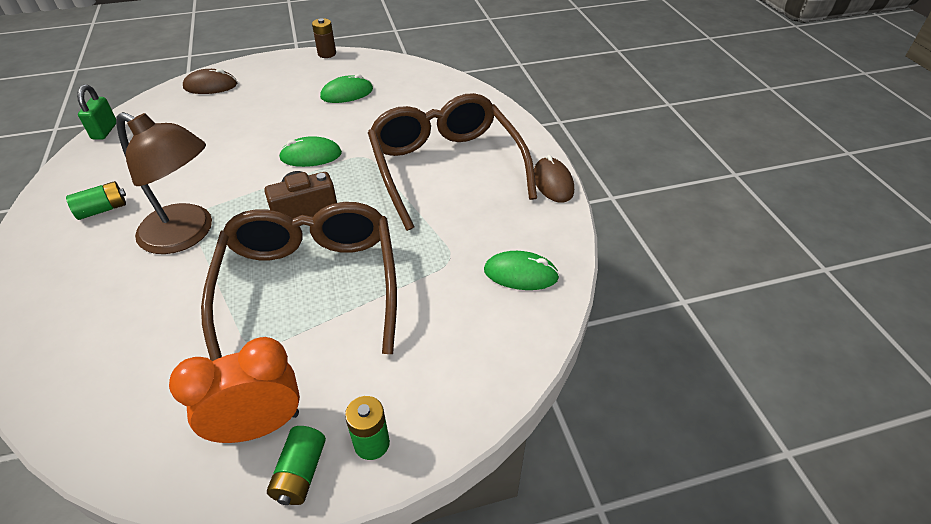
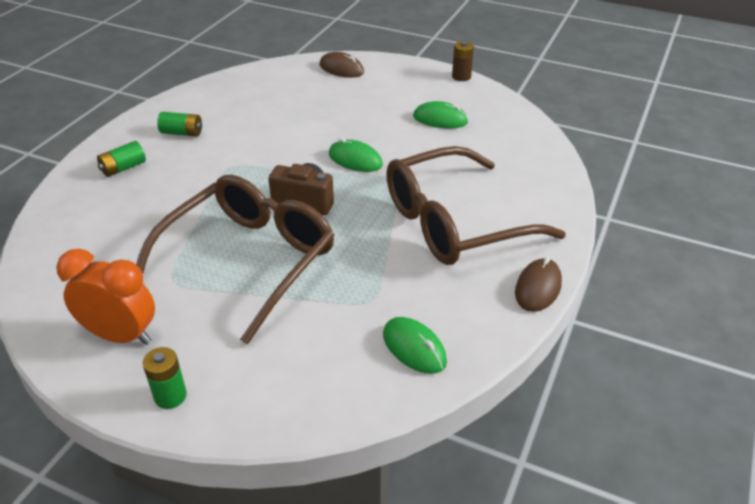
camera: 40 degrees right, 5 degrees down
(105, 131) = (237, 75): green padlock -> none
(187, 234) = (212, 178): brown lamp -> none
(300, 473) = (112, 382): green battery -> green battery (123, 168)
(446, 167) = (454, 223): brown glasses -> brown glasses turned 135 degrees counterclockwise

